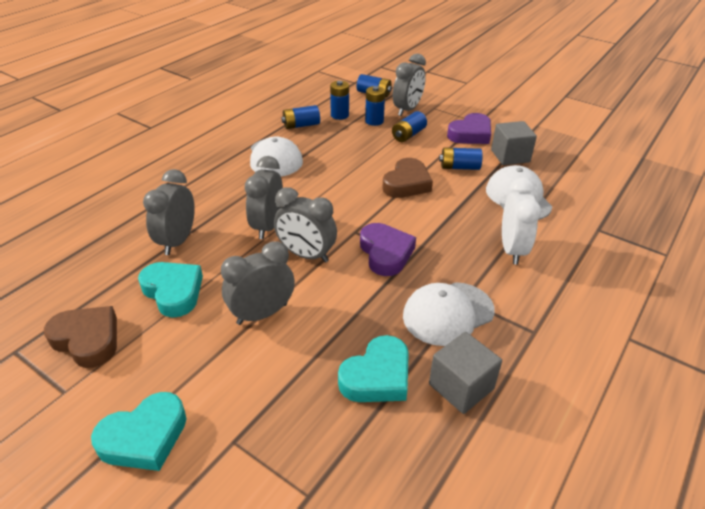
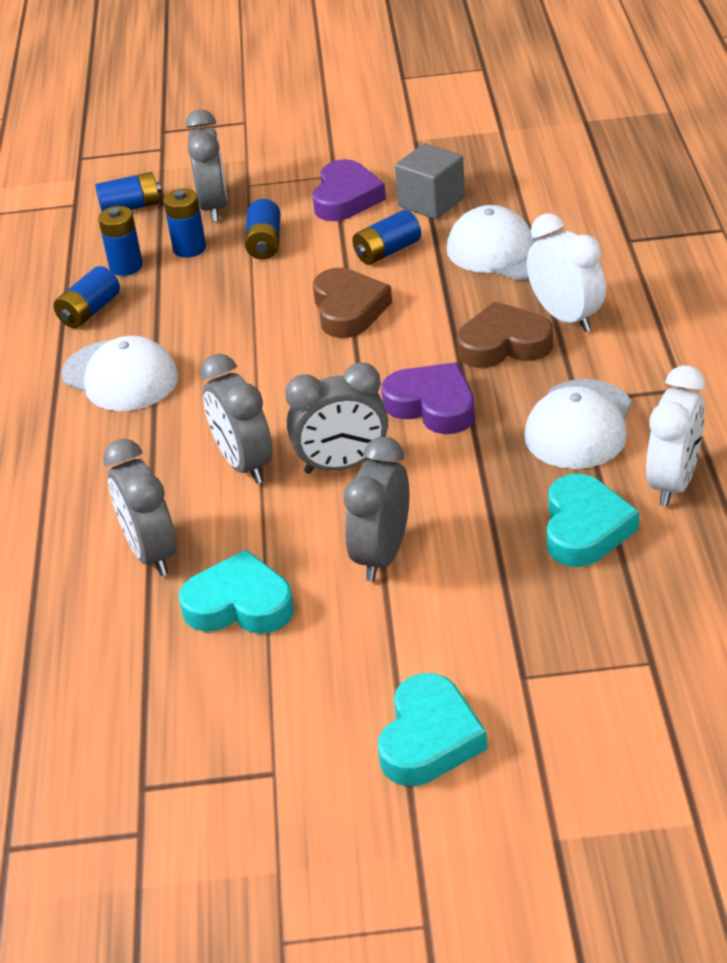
camera: 35 degrees left, 0 degrees up
(87, 340) = (215, 716): brown heart -> brown heart (503, 344)
(461, 386) = (673, 483): grey cube -> white clock

